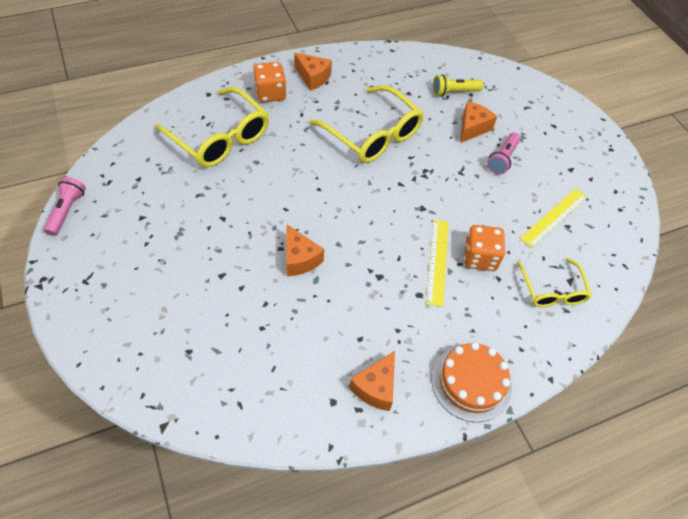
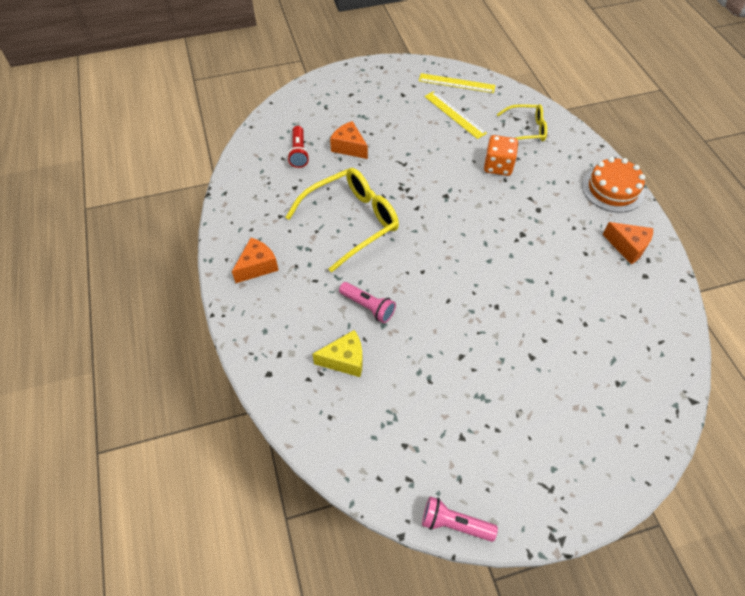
camera: 80 degrees left, 0 degrees up
(220, 138) = (345, 360): yellow glasses -> yellow cheese
(270, 93) = (278, 308): orange dice -> none
(300, 259) = (508, 291): orange cheese -> none
(438, 261) = (503, 193): yellow ruler -> yellow ruler (456, 83)
(454, 92) = (299, 153): yellow flashlight -> red flashlight
(502, 159) = (389, 134): pink flashlight -> pink flashlight (368, 307)

